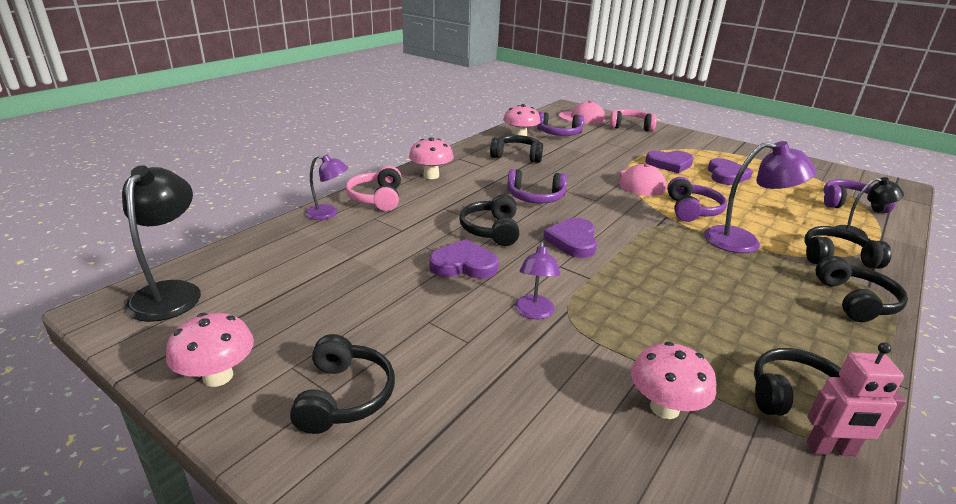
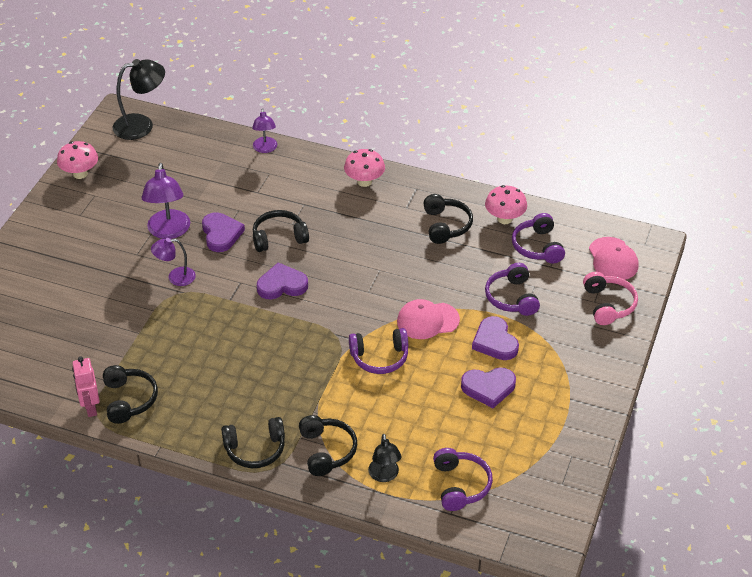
camera: 75 degrees right, 15 degrees up
(344, 396) = (78, 220): black headphones -> none
(377, 198) = (303, 164): pink headphones -> none
(535, 197) = (353, 253): purple headphones -> purple headphones (512, 297)
(664, 408) = (104, 340): pink mushroom -> none
(744, 242) = (329, 390): purple lamp -> purple lamp (168, 231)

